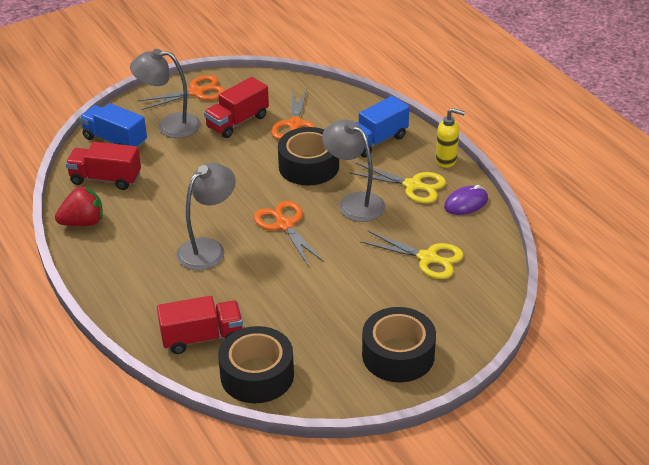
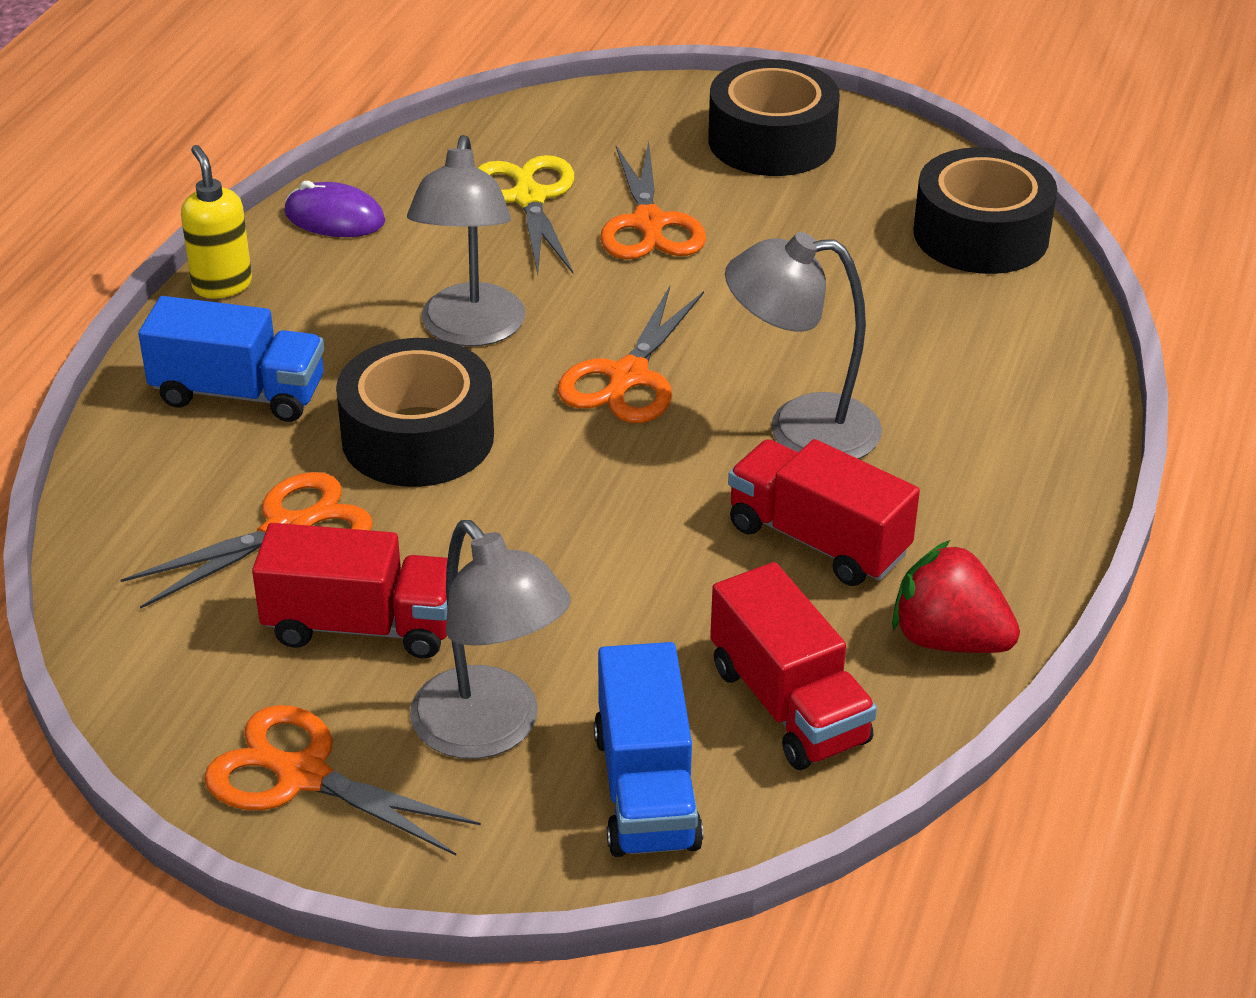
camera: 130 degrees left, 0 degrees up
(202, 337) = (992, 321): red truck -> red truck (818, 540)
(373, 281) = (649, 224): none -> orange scissors
(413, 186) = (344, 288): yellow scissors -> none

